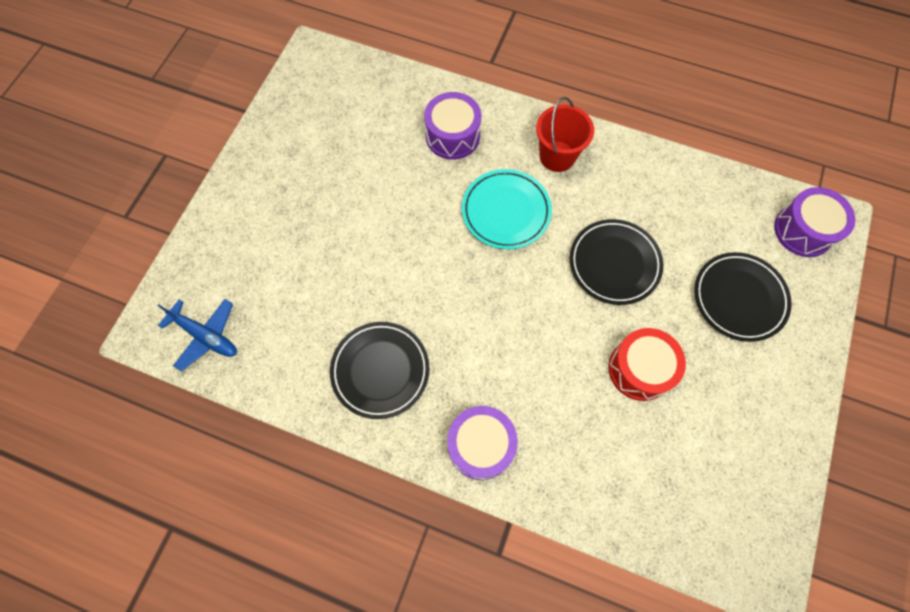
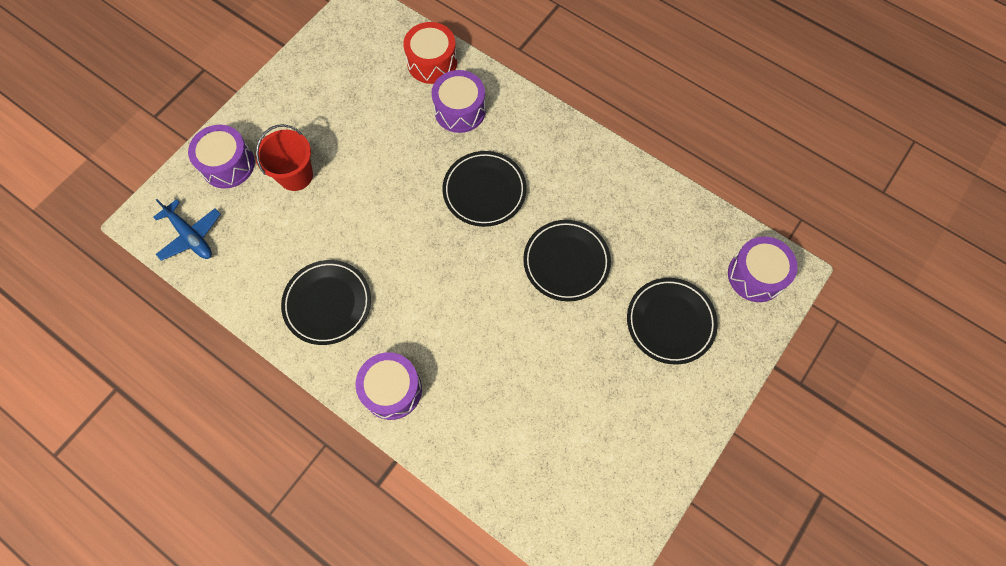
camera: 15 degrees right, 0 degrees up
(223, 249) = (228, 164): none -> purple drum
(506, 211) = (484, 191): turquoise plate -> black plate
(557, 156) = (549, 151): red bucket -> red bucket (295, 175)
(640, 369) = (555, 361): red drum -> red drum (432, 62)

